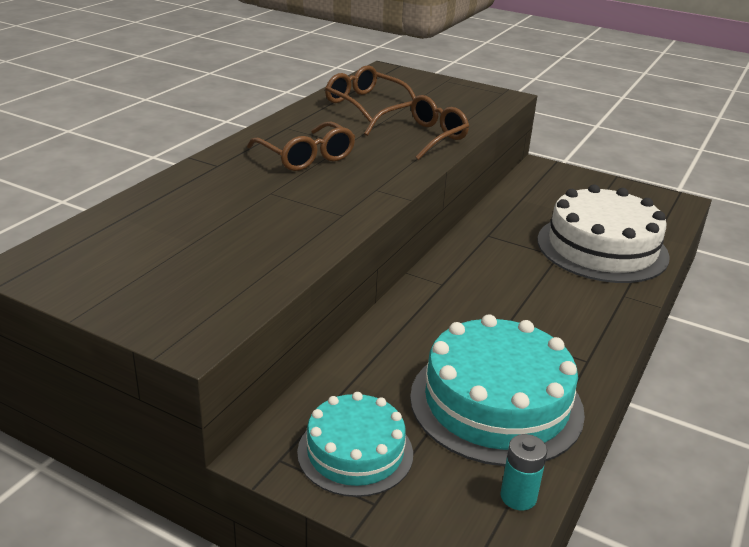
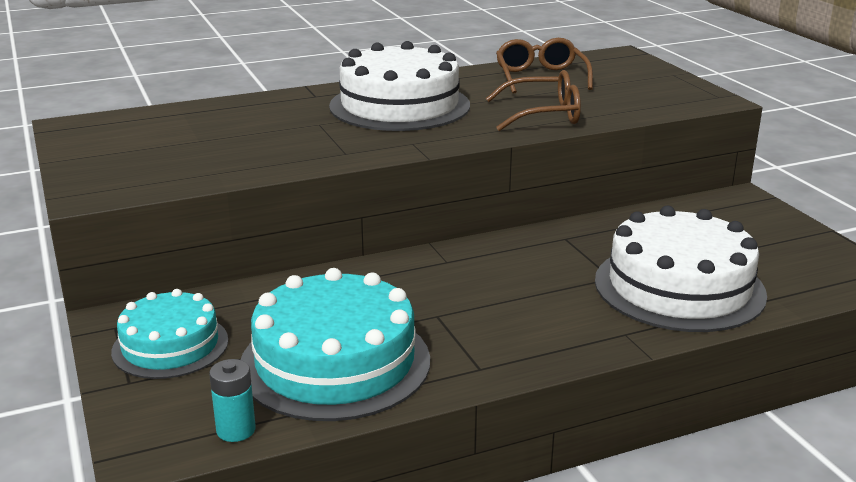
camera: 40 degrees right, 5 degrees down
(305, 156) = (399, 105): brown glasses -> white cake

